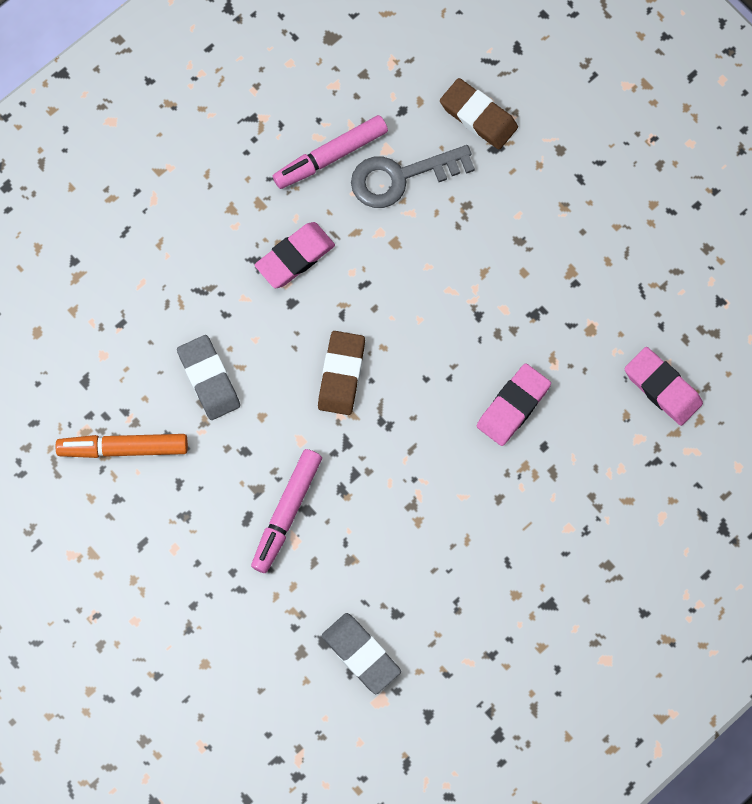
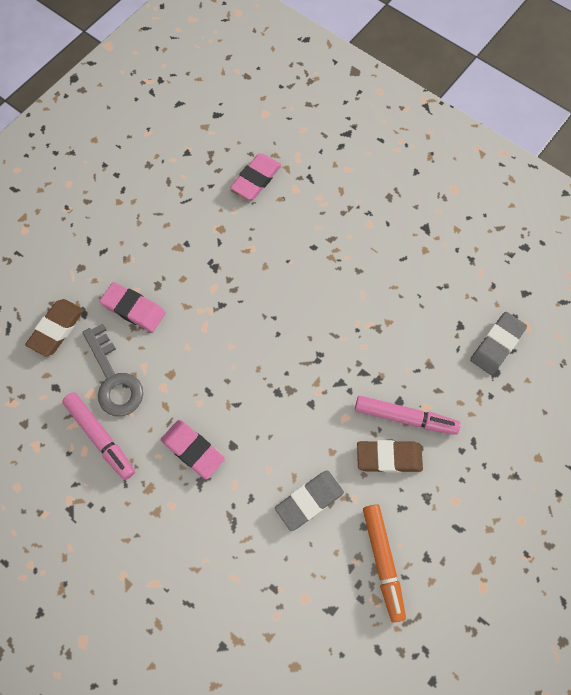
camera: 100 degrees left, 5 degrees down
(341, 374) = (286, 396): brown eraser -> brown eraser (389, 457)
(513, 406) = (288, 271): pink eraser -> pink eraser (133, 309)

